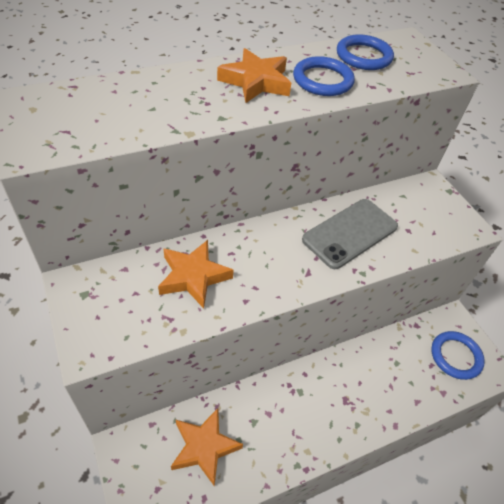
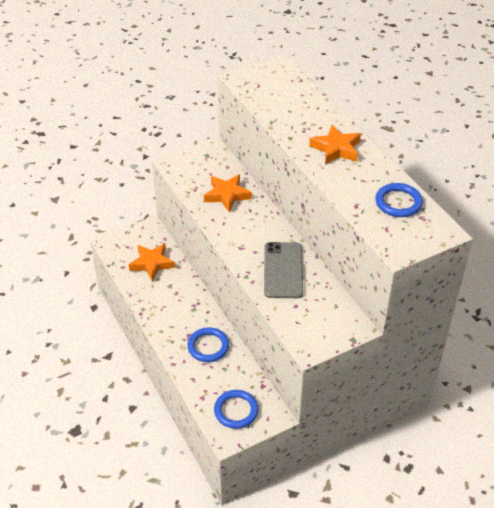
camera: 90 degrees right, 5 degrees down
(322, 80) = (352, 180): blue ring -> blue ring (208, 346)
(350, 233) = (283, 270): grey phone -> grey phone turned 45 degrees clockwise

